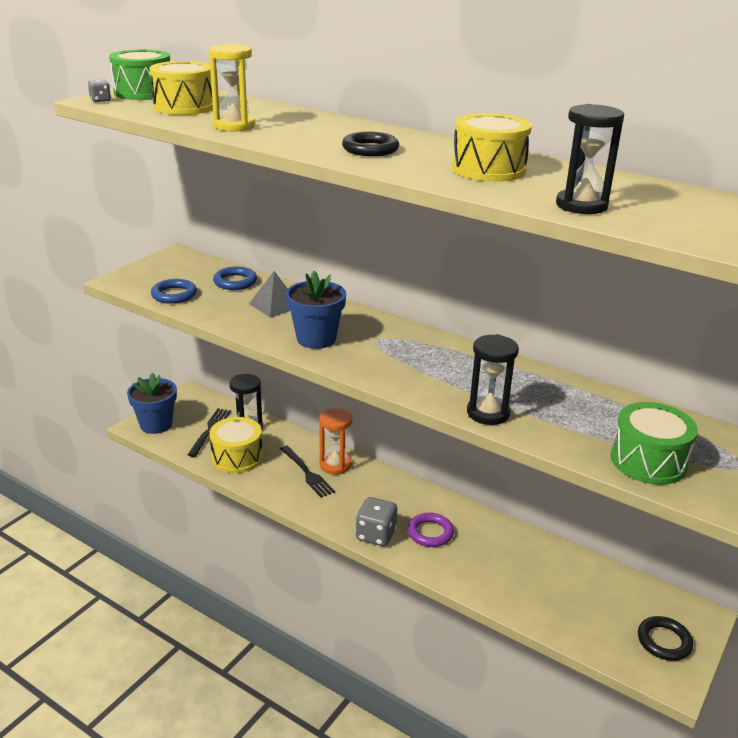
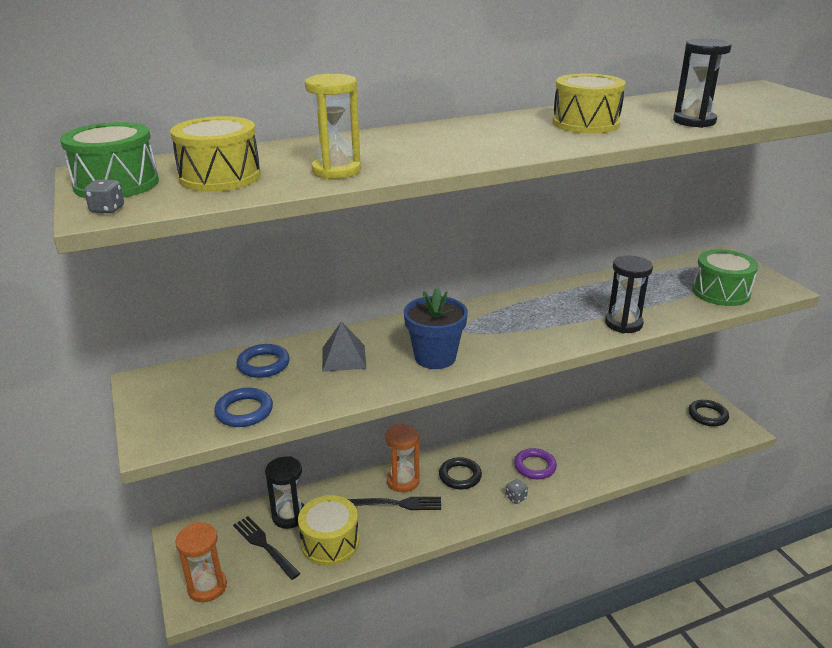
camera: 55 degrees left, 0 degrees up
(156, 424) = (207, 587): blue flower pot -> orange hourglass
(370, 149) = (487, 142): black ring -> black ring (460, 476)
(376, 535) = (516, 498): grey dice -> grey dice, size x0.51

